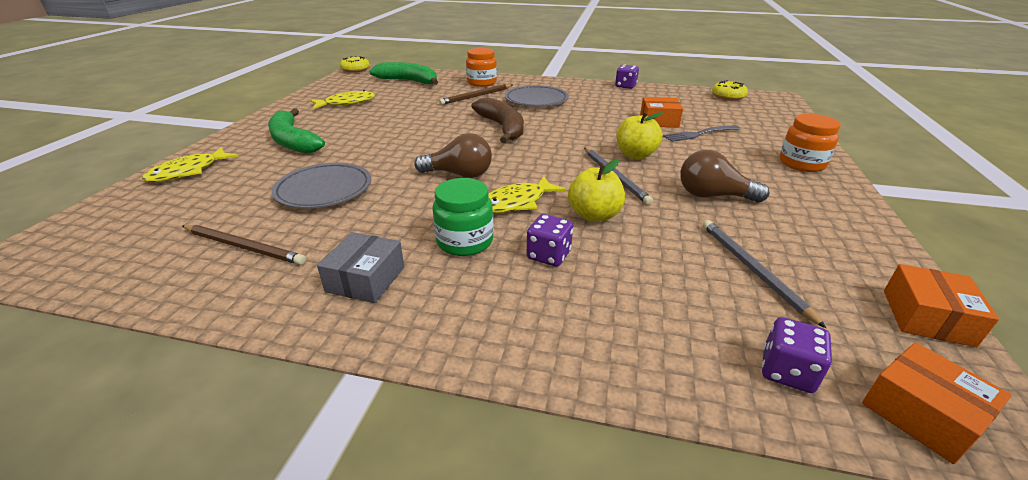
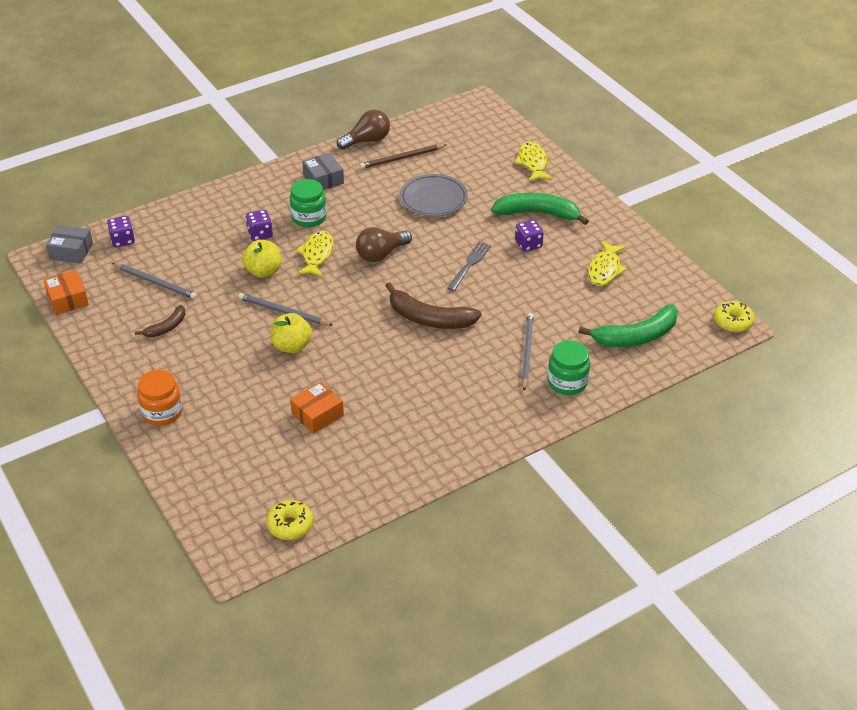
camera: 135 degrees right, 10 degrees up
(476, 96) = (527, 352): brown pencil -> grey pencil
(482, 83) = (567, 382): orange jar -> green jar
(536, 100) = (465, 382): grey plate -> none
(625, 86) = (419, 478): purple dice -> purple dice (528, 244)
(699, 134) = (266, 412): grey fork -> grey fork (469, 265)
(713, 196) = (207, 330): brown light bulb -> brown light bulb (367, 141)
(762, 217) = (166, 327): none -> brown banana
(921, 413) = (71, 251): orange box -> grey box

